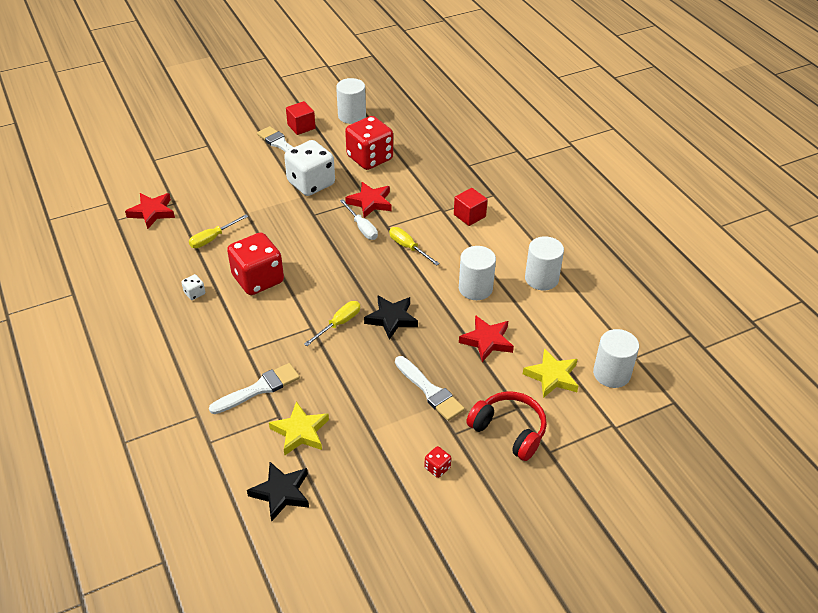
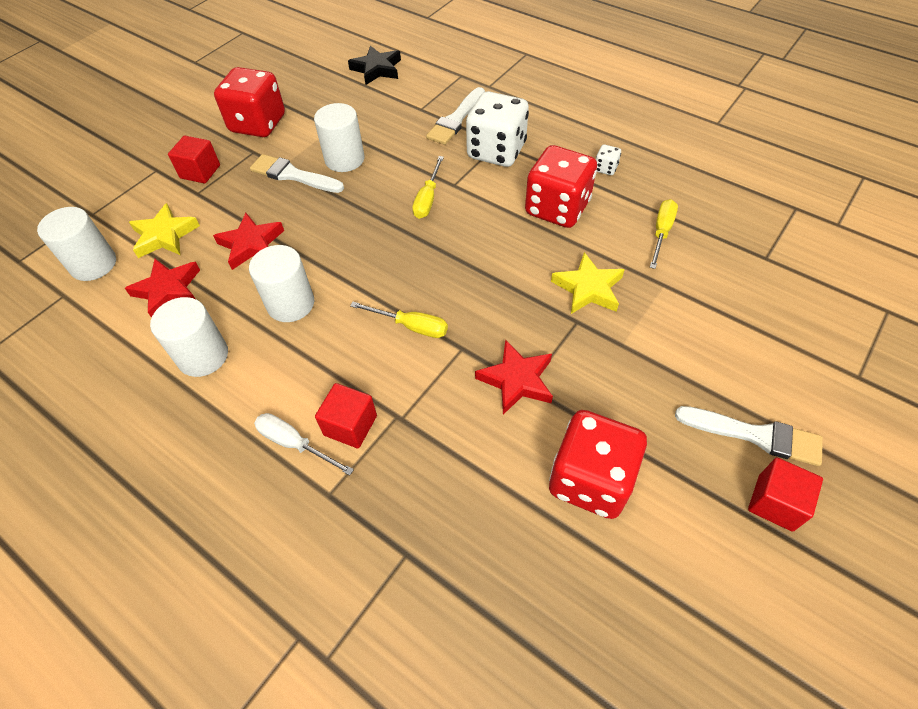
camera: 155 degrees right, 10 degrees up
(152, 212) = (772, 234): red star -> red star (168, 290)
(300, 432) = (393, 105): yellow star -> yellow star (588, 288)
(311, 183) = (632, 375): white dice -> white dice (496, 151)
(352, 116) = (720, 592): white cylinder -> white cylinder (344, 159)
(362, 228) = (495, 329): white screwdriver -> white screwdriver (294, 444)
(391, 319) = (374, 226): black star -> none
(437, 468) = (258, 124): red dice -> red dice, size x2.46
(509, 431) = (200, 172): red headphones -> red cube

